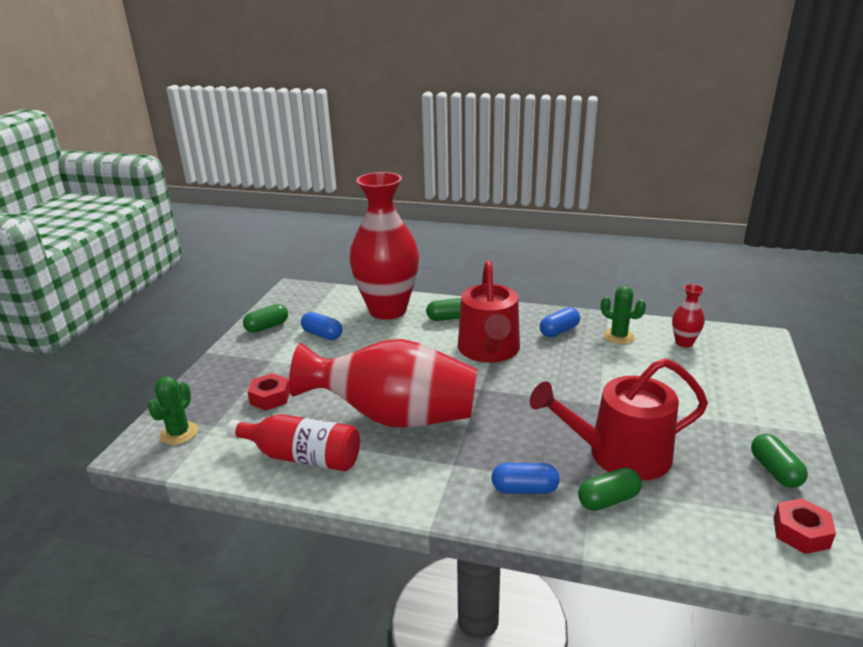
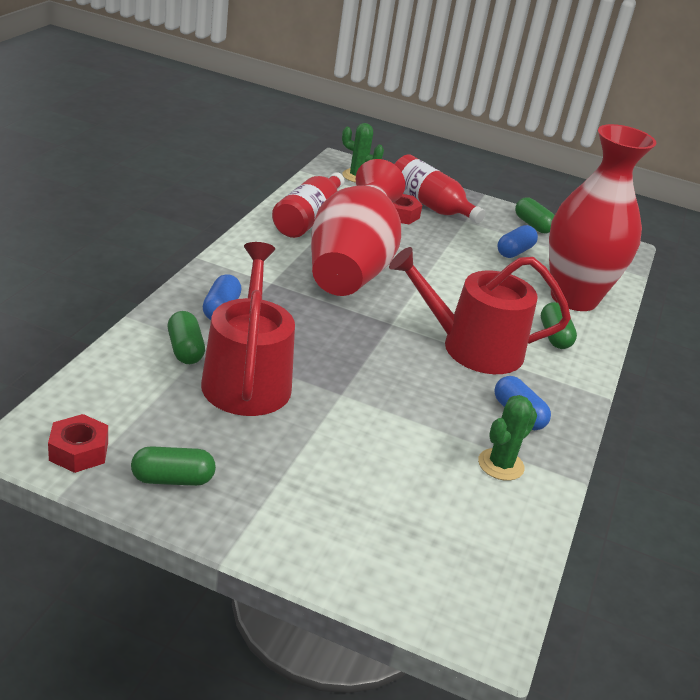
camera: 90 degrees right, 5 degrees up
(242, 381) = (430, 205): none -> red bottle
(684, 342) = (478, 526): red vase -> none

